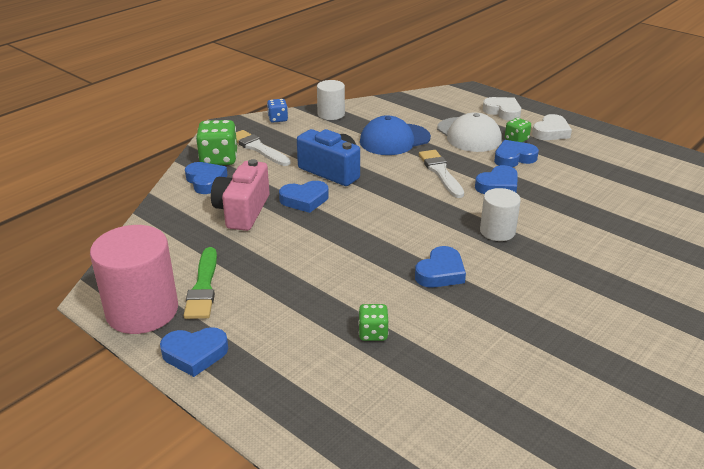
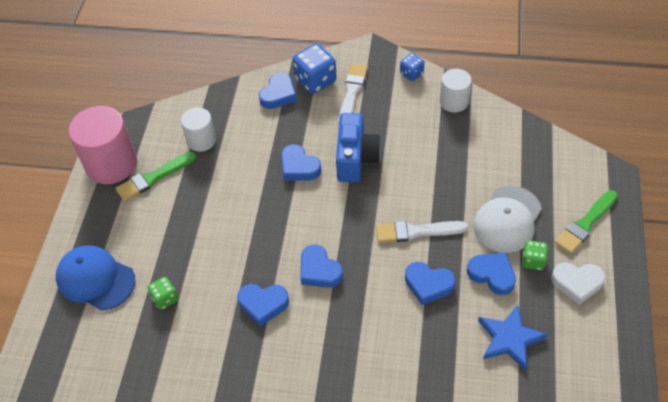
camera: 60 degrees right, 20 degrees up
(195, 354) = (88, 217): blue heart -> blue heart (319, 270)
(219, 159) = (315, 80): green dice -> blue dice
(242, 211) = (255, 141): pink camera -> none
(394, 140) = (447, 170): blue cap -> blue cap (95, 279)
(440, 172) = (416, 232): white brush -> white brush turned 135 degrees counterclockwise
(497, 231) = (350, 316): white cylinder -> white cylinder (201, 140)
(502, 112) = (585, 224): white heart -> green brush
(579, 172) = (510, 339): none -> blue star

